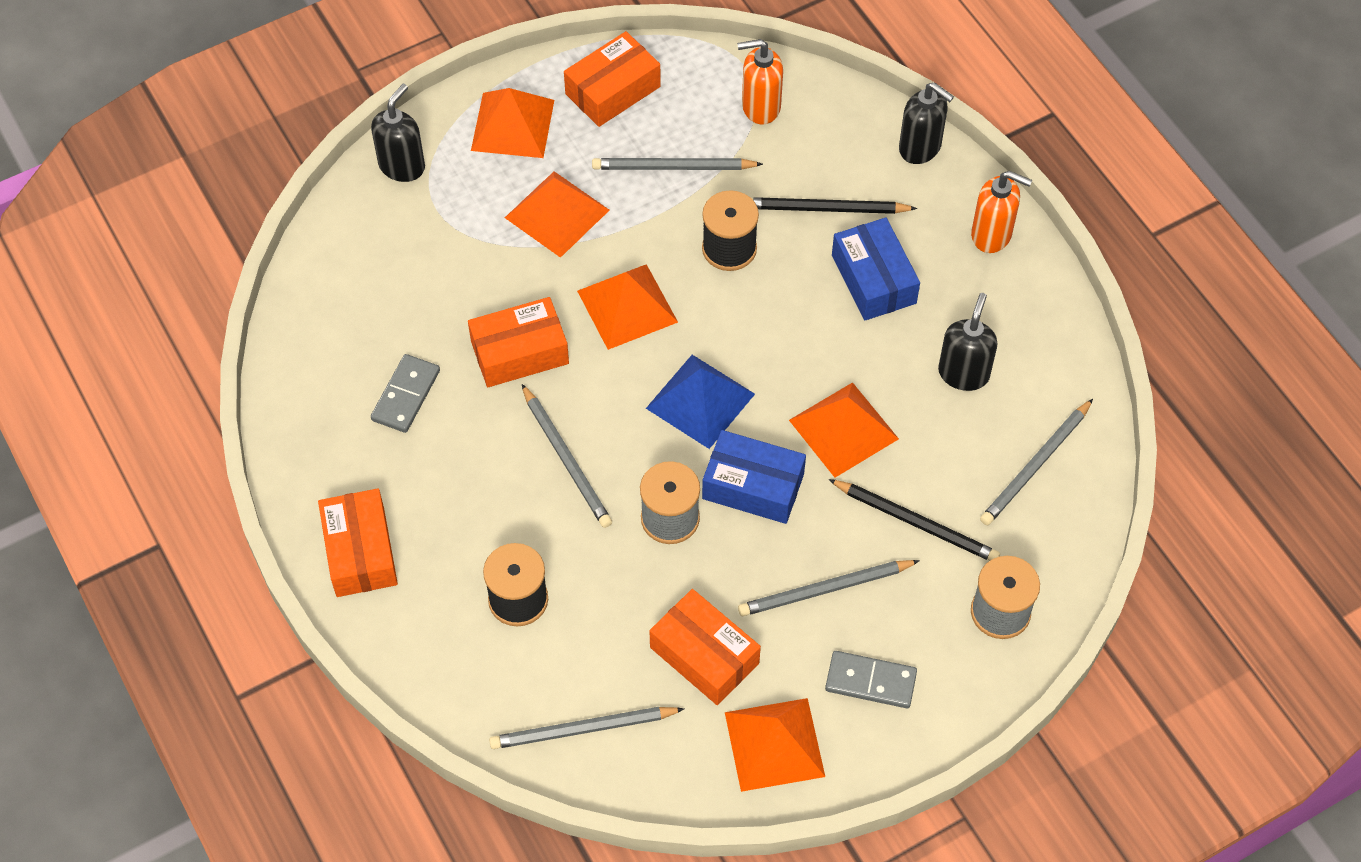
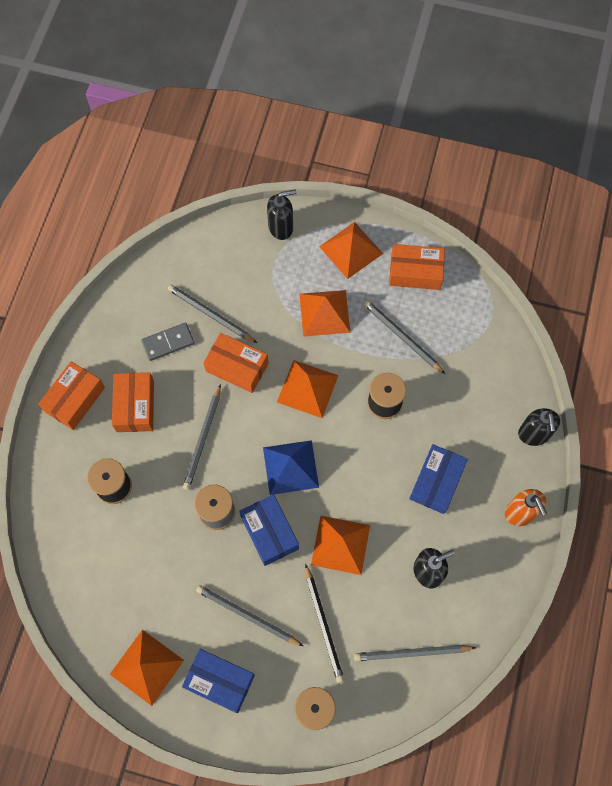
camera: 45 degrees right, 10 degrees up
(583, 729) = (77, 575): grey pencil -> grey pencil (211, 315)
(704, 655) = (162, 593): orange box -> orange box (135, 406)
(760, 107) = (477, 342): orange soap dispenser -> none
(826, 209) = (452, 424): black pencil -> none
(870, 681) = (220, 681): grey domino -> blue box

